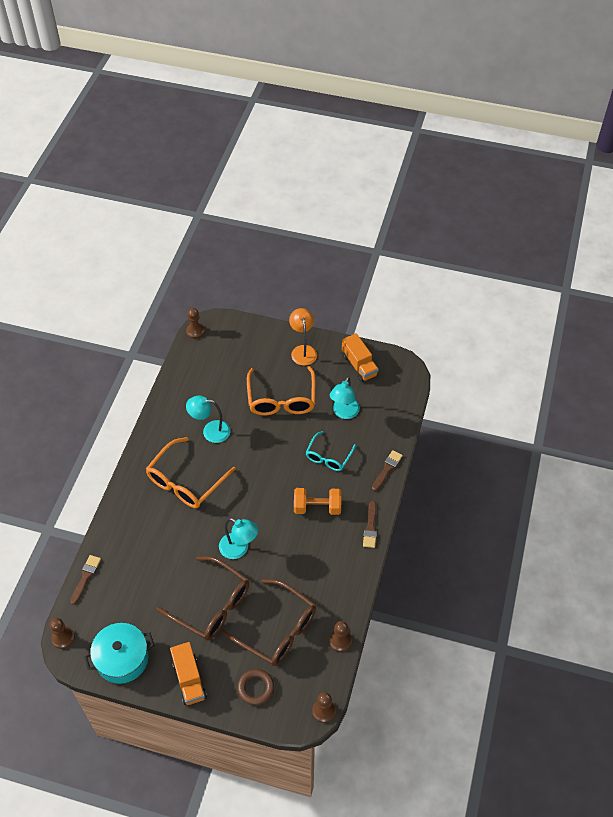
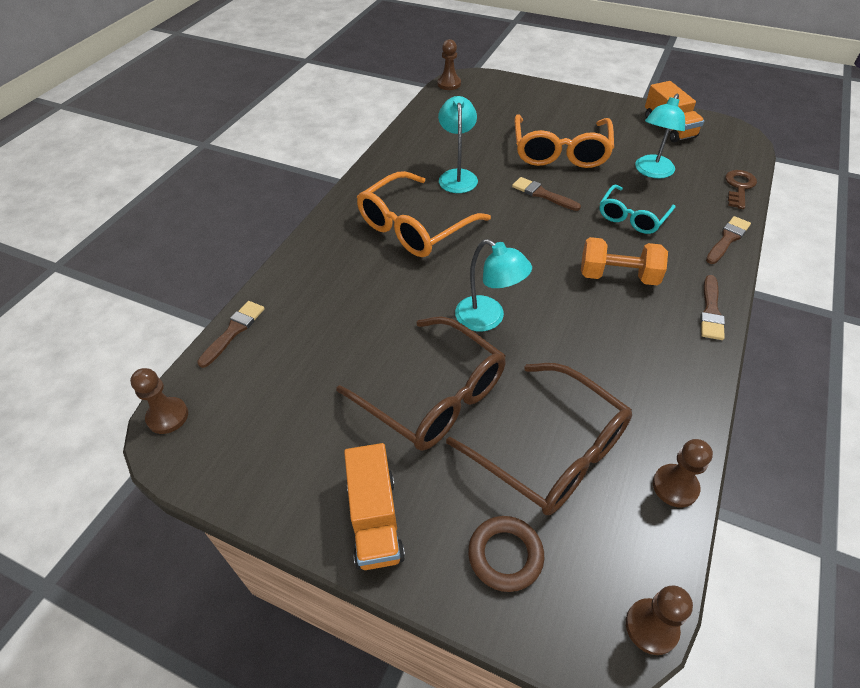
camera: 10 degrees right, 5 degrees down
(122, 659) = (259, 464): turquoise pot -> none
(210, 431) = (457, 176): turquoise lamp -> turquoise lamp turned 75 degrees clockwise
(269, 442) = (542, 194): none -> brown brush
(303, 350) = (589, 109): orange lamp -> none
(400, 421) = (739, 187): none -> brown key

